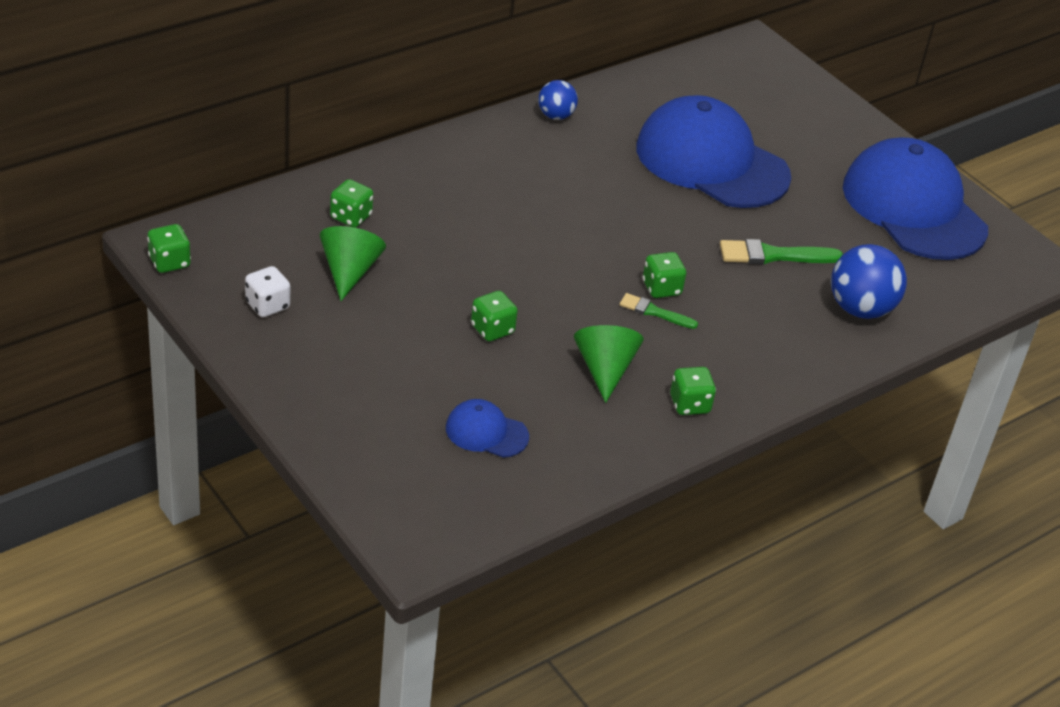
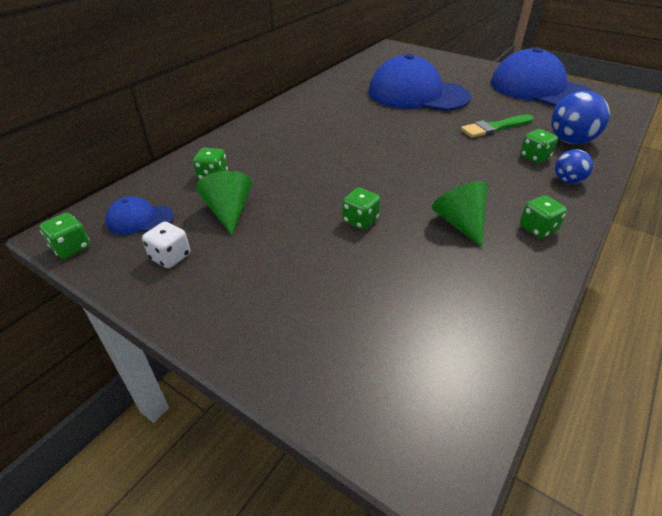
camera: 15 degrees left, 0 degrees up
(486, 432) = (413, 304): blue cap -> blue cap (140, 219)
(555, 116) = (314, 94): blue ball -> blue ball (567, 181)
(654, 312) = (458, 176): green brush -> none
(661, 288) = (449, 162): green dice -> green dice (534, 157)

